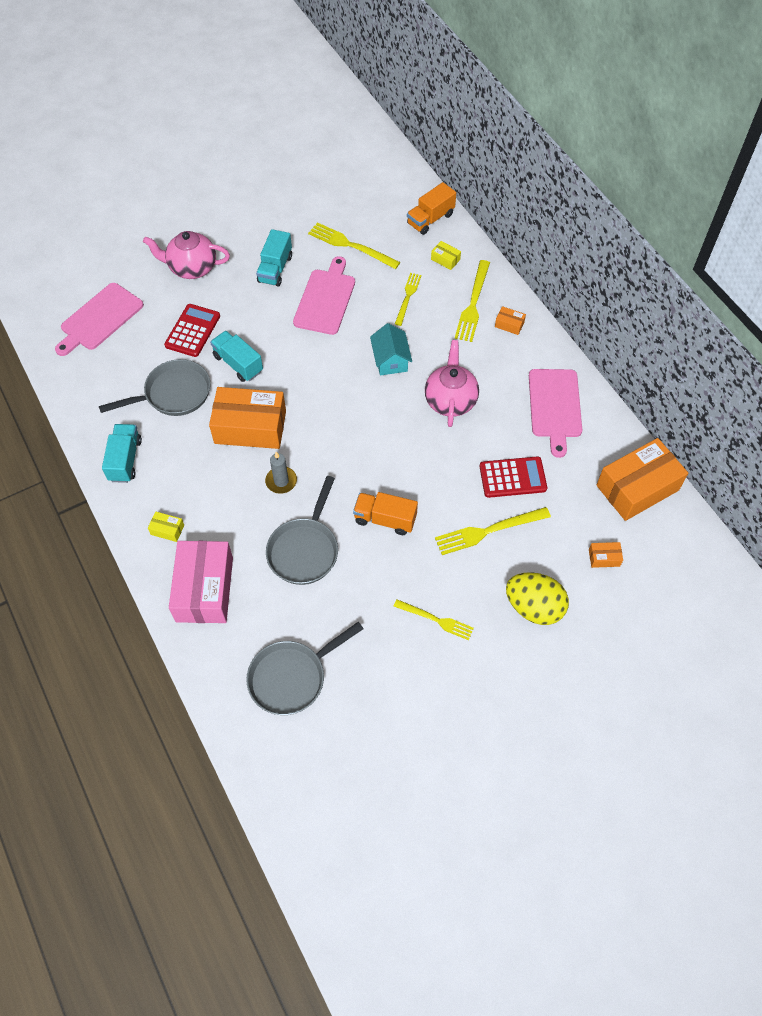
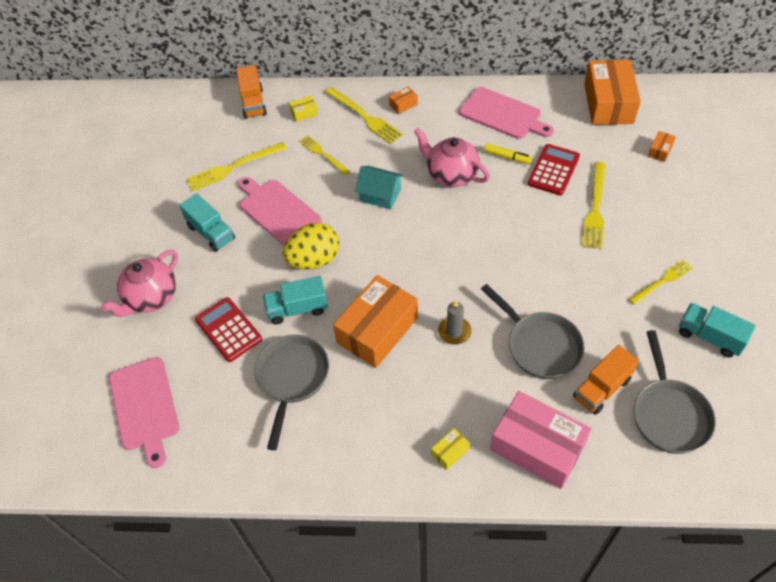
camera: 55 degrees left, 5 degrees down
(125, 460) = (341, 456): turquoise truck -> turquoise truck (710, 337)
(385, 519) = (542, 272): orange truck -> orange truck (601, 388)
(502, 434) = (507, 157): none -> yellow marker
(534, 607) = (682, 212): yellow egg -> yellow egg (314, 260)

